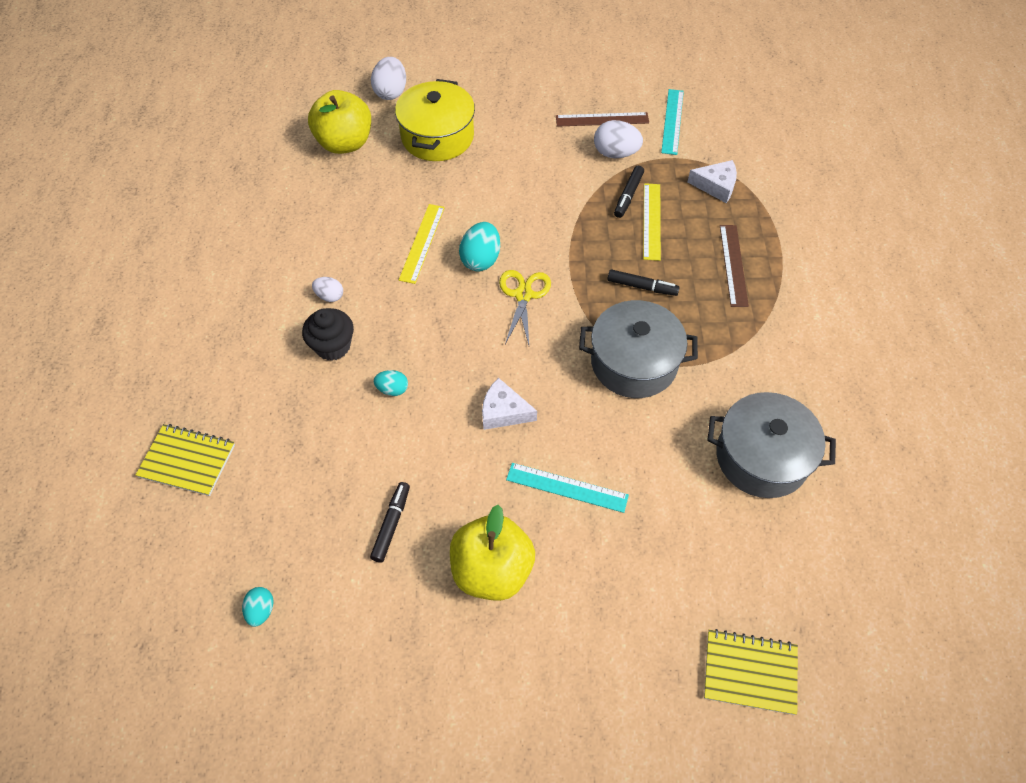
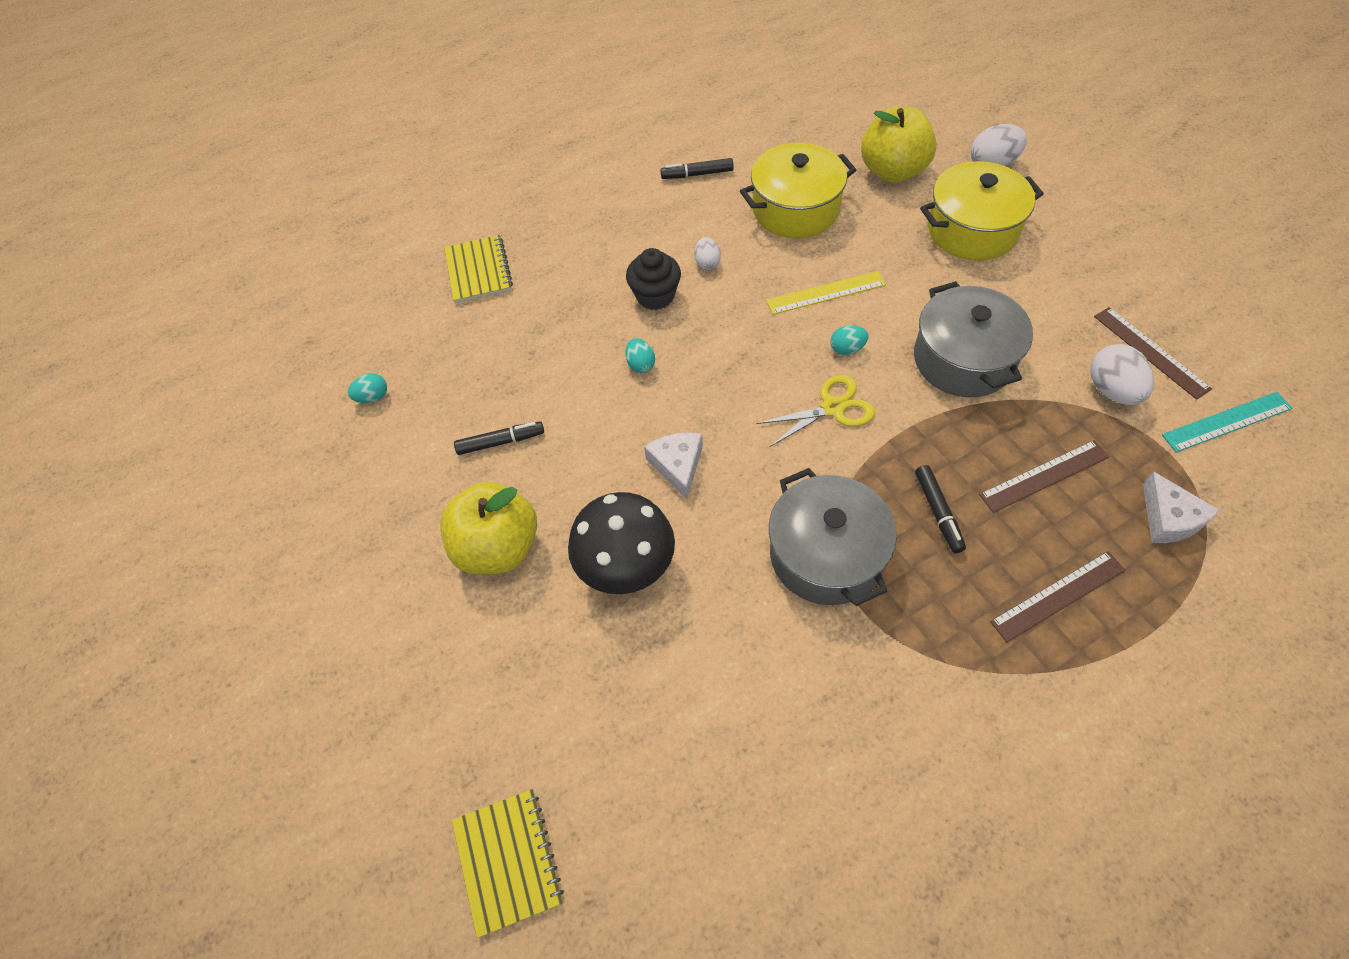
camera: 65 degrees right, 0 degrees up
(327, 216) = (795, 209): none -> yellow pot
(481, 259) = (847, 349): turquoise egg -> turquoise egg, size x0.59
(567, 487) = (626, 567): turquoise ruler -> black mushroom
(628, 195) = (1060, 434): black marker -> black marker (697, 174)
(651, 221) = (1044, 476): yellow ruler -> brown ruler
(761, 457) = (794, 755): grey pot -> grey pot (963, 359)

